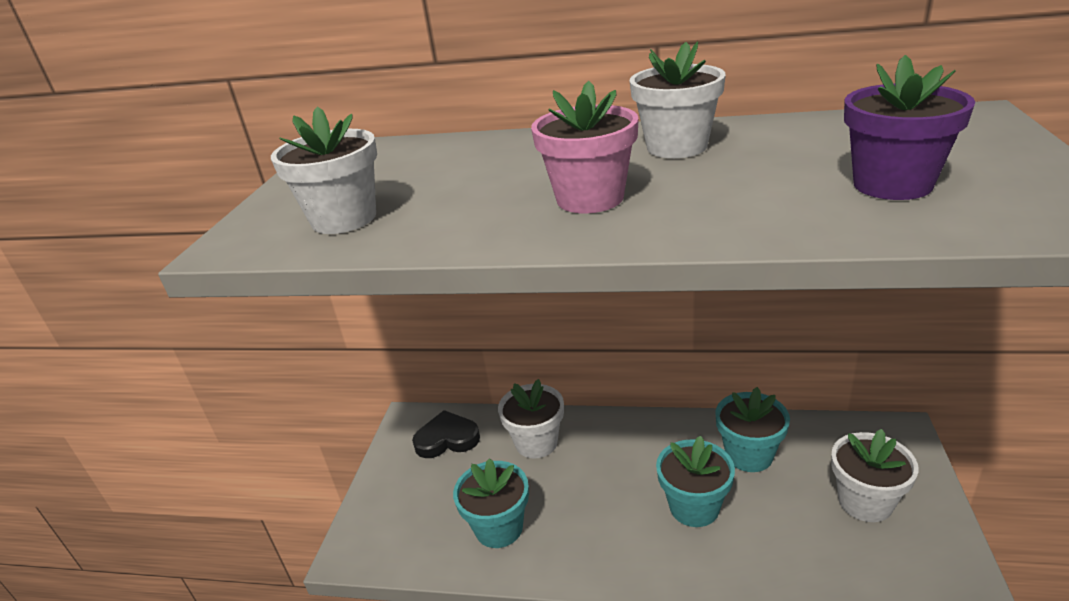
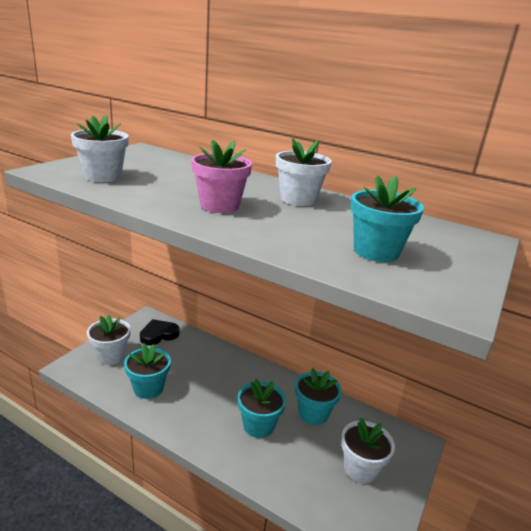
camera: 15 degrees right, 5 degrees down
(447, 439) = (158, 335): black heart -> black heart turned 45 degrees counterclockwise
(536, 443) = (202, 356): white flower pot -> white flower pot (111, 356)
(892, 184) = (376, 251): purple flower pot -> turquoise flower pot

